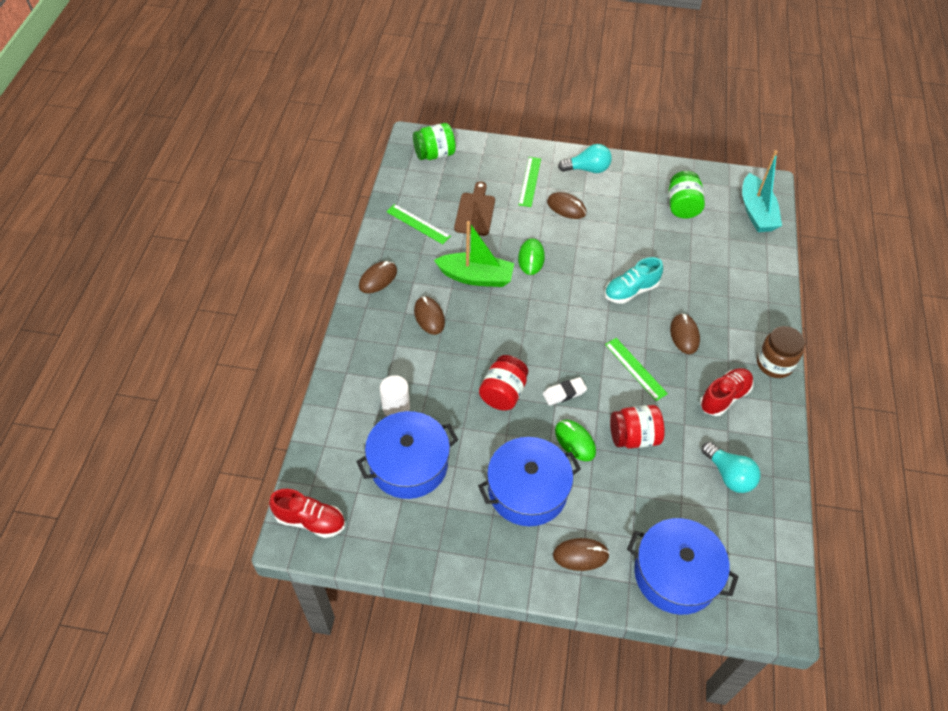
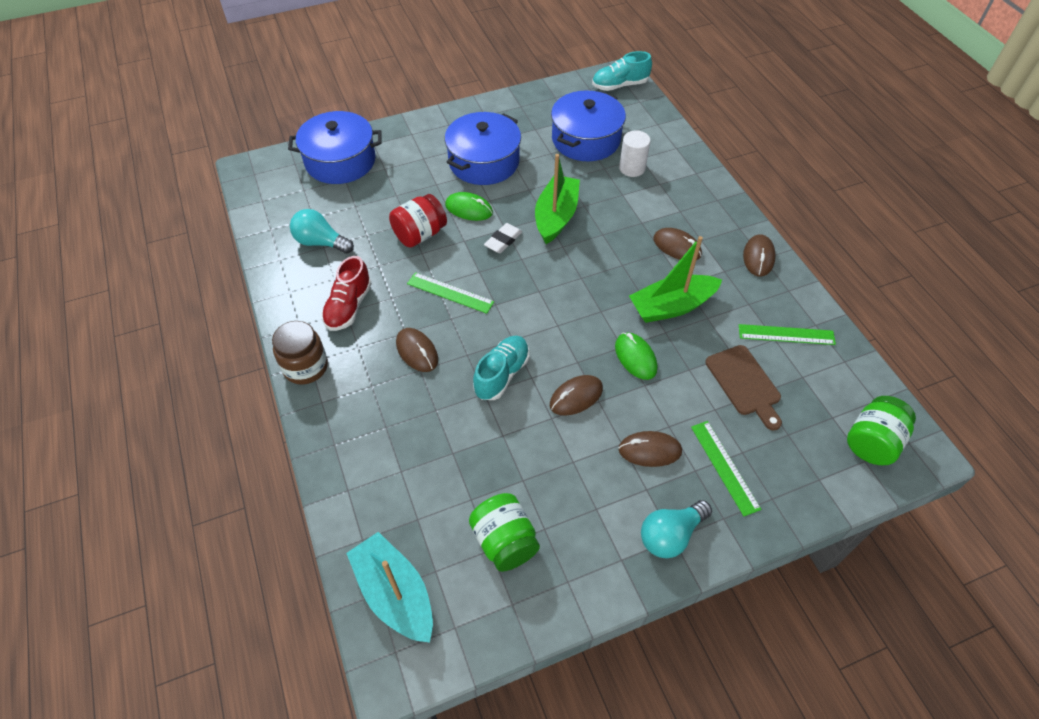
camera: 150 degrees right, 0 degrees up
(310, 520) = (619, 85): red shoe -> turquoise shoe
(503, 393) = (556, 216): red jar -> green boat
(580, 555) = (418, 143): brown mouse -> brown mouse (576, 397)

